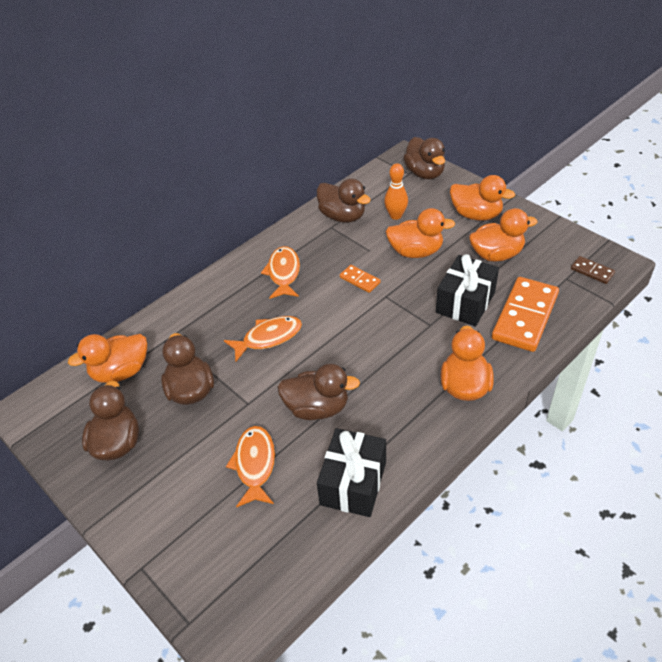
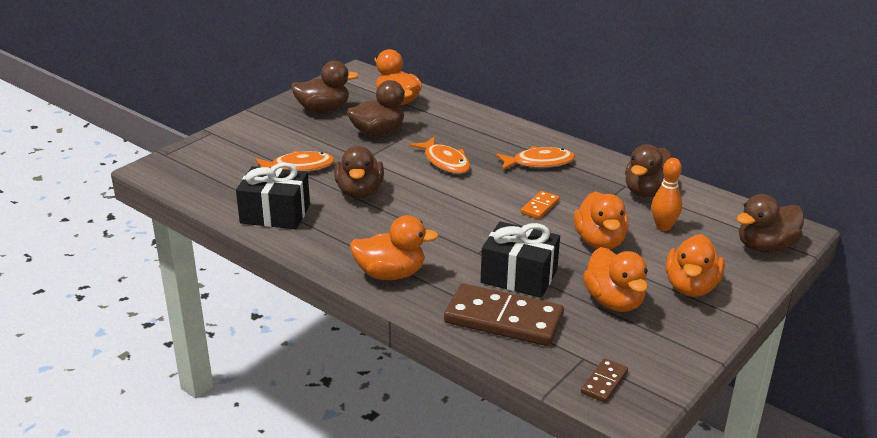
camera: 80 degrees right, 15 degrees down
(524, 316) = (503, 319): orange domino -> brown domino

